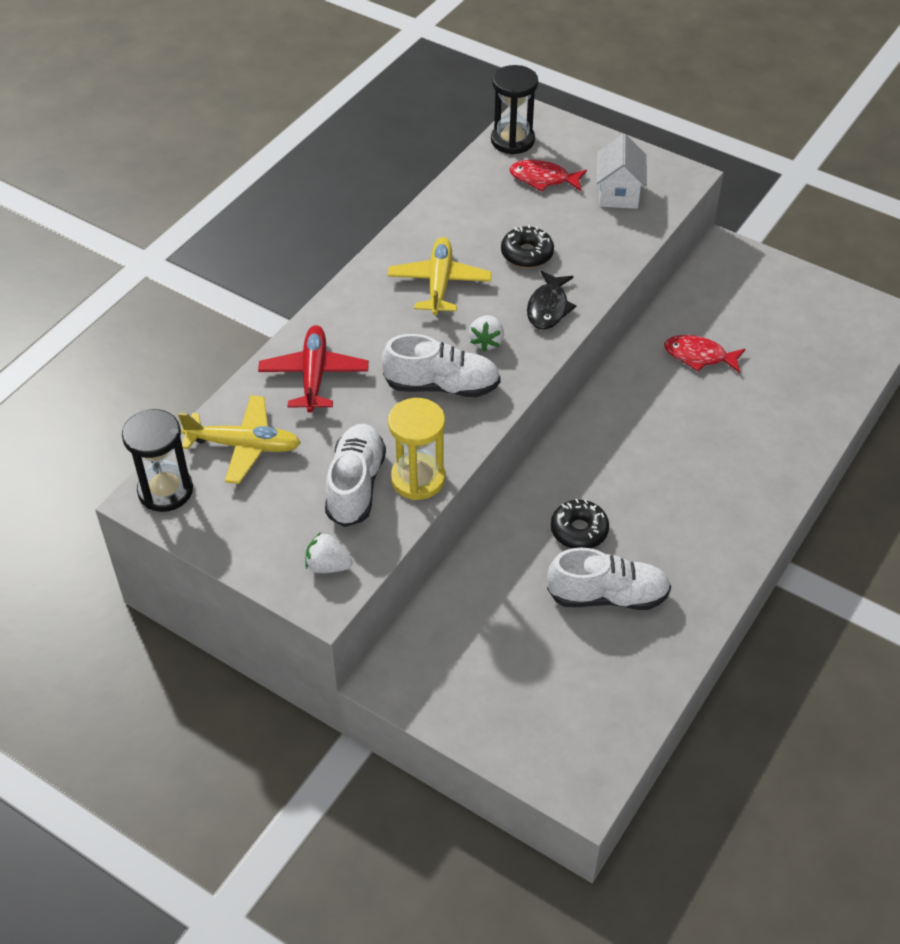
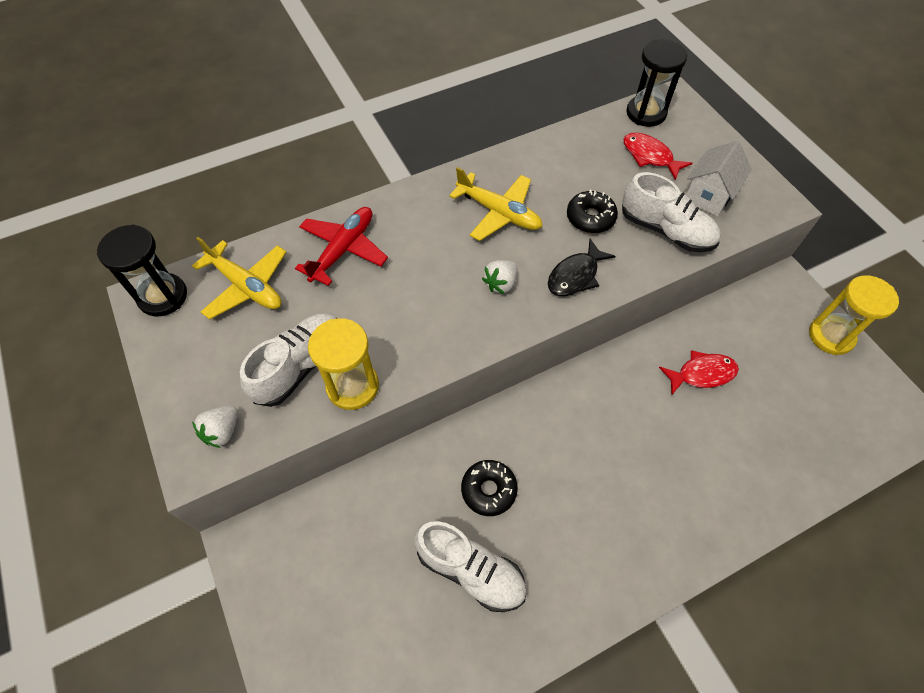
camera: 30 degrees right, 10 degrees up
(328, 566) = (222, 431): white strawberry -> white strawberry turned 105 degrees counterclockwise
(439, 283) = (499, 213): yellow plane -> yellow plane turned 90 degrees clockwise
(442, 386) = (435, 307): white shoe -> white shoe (666, 230)
(699, 356) = (702, 374): red fish -> red fish turned 120 degrees clockwise
(787, 278) = (831, 336): none -> yellow hourglass

